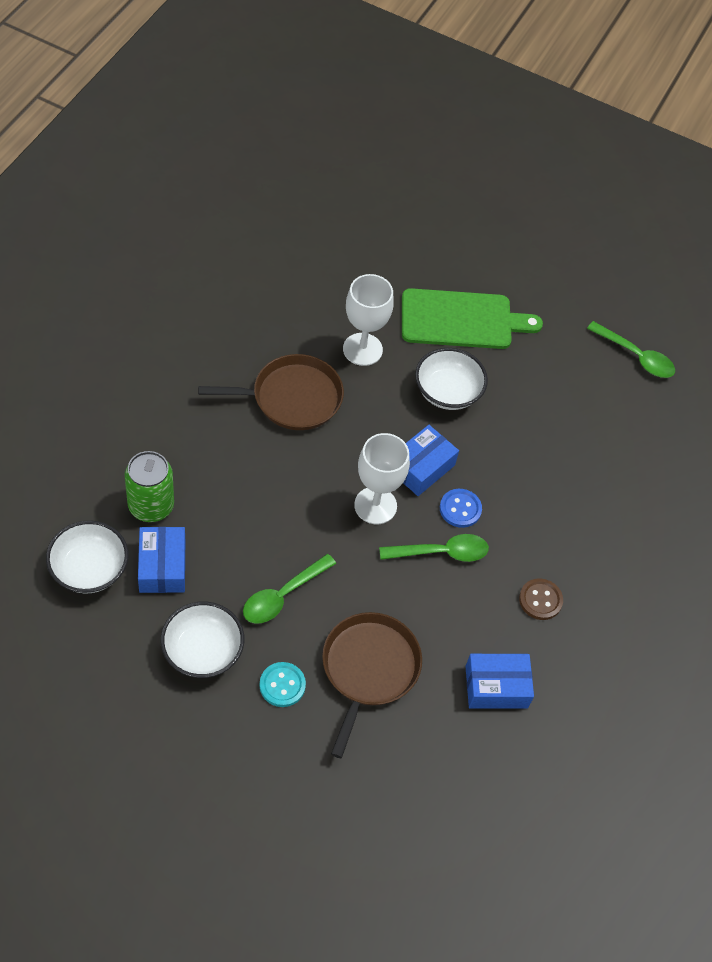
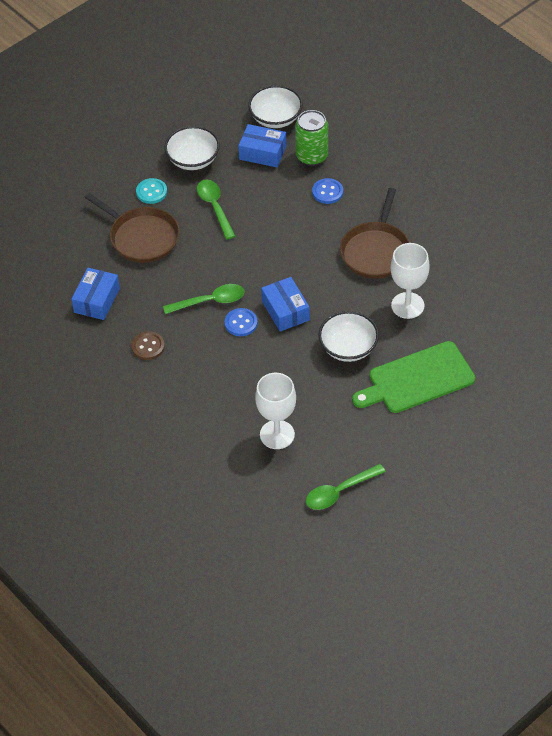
camera: 120 degrees right, 5 degrees down
(211, 472) = (327, 192): none -> blue button
(375, 505) = (264, 275): white goblet -> white goblet (277, 434)
(441, 552) = (210, 301): green spoon -> green spoon turned 120 degrees counterclockwise
(461, 320) = (417, 379): green cutting board -> green cutting board turned 45 degrees clockwise

